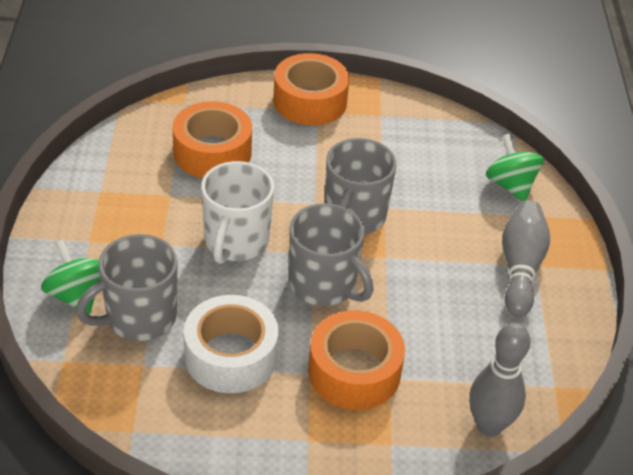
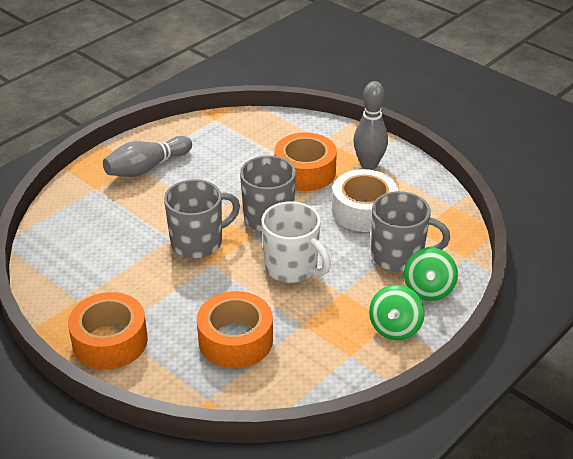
camera: 135 degrees left, 5 degrees down
(236, 242) = (292, 268): white mug -> white mug turned 75 degrees clockwise
(489, 425) = (268, 123): grey bowling pin -> grey bowling pin (369, 165)
(510, 185) = (75, 208): green spinning top -> green spinning top (395, 328)

